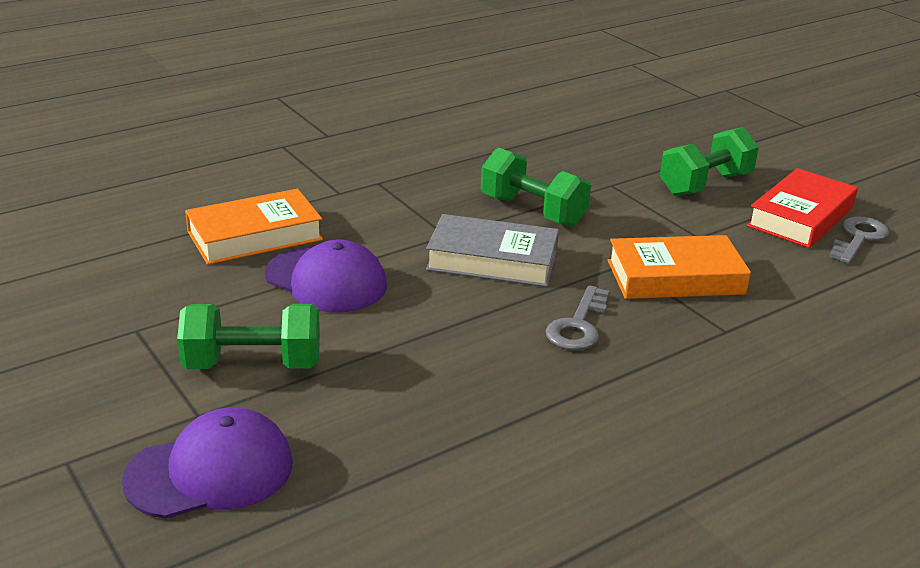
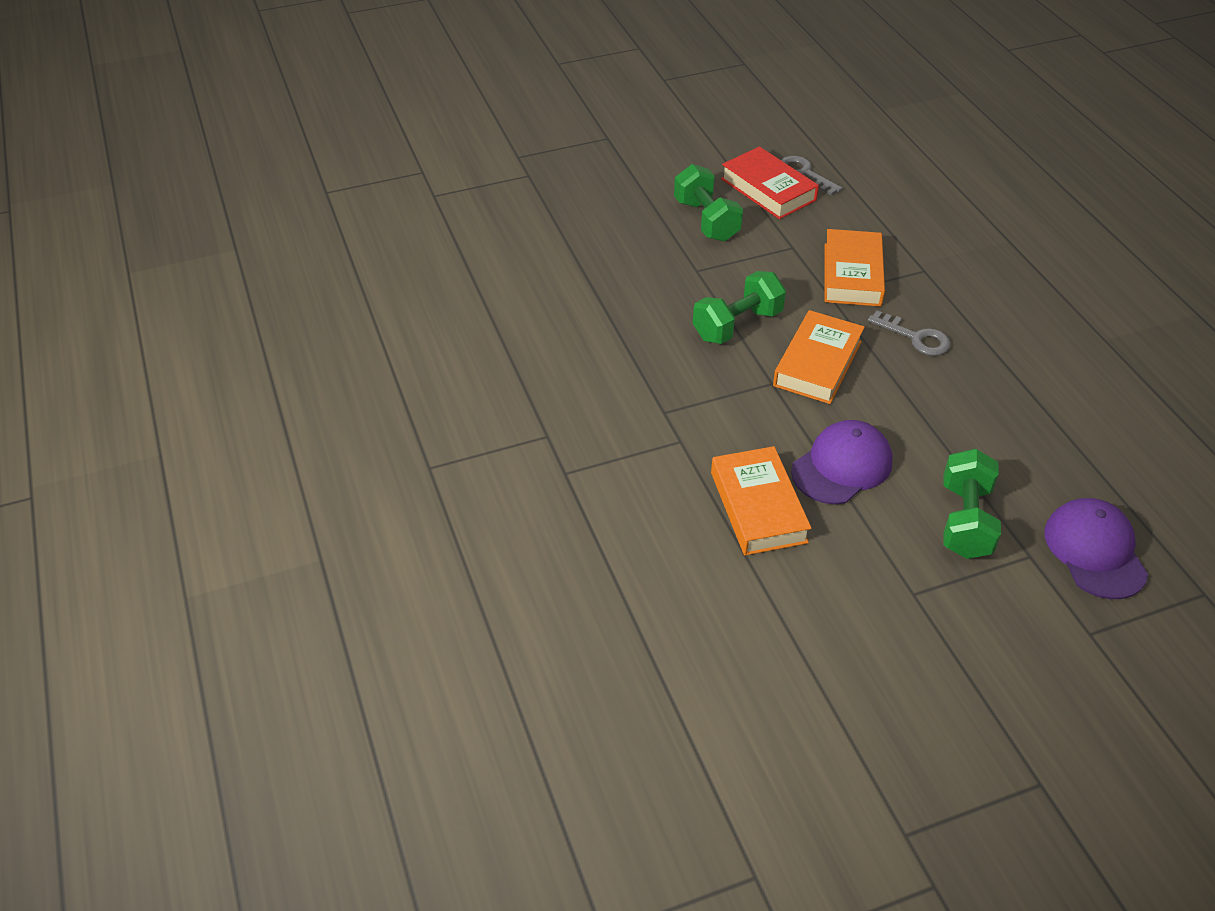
camera: 75 degrees left, 15 degrees up
(492, 260) = (817, 363): grey book -> orange book

